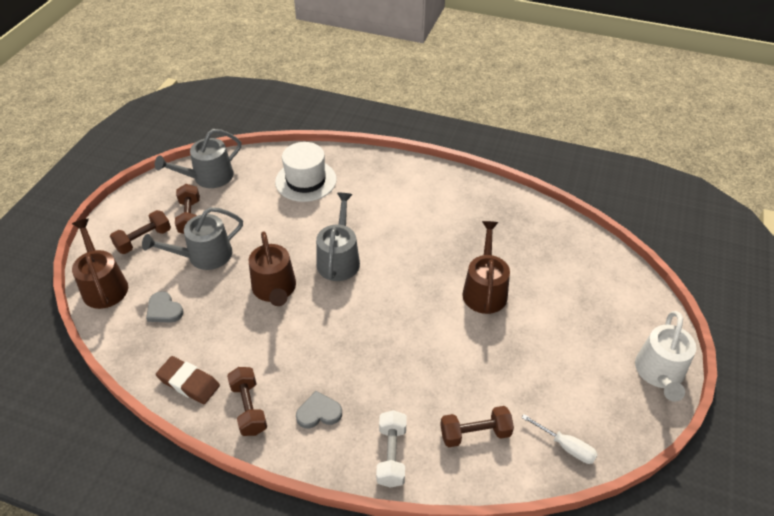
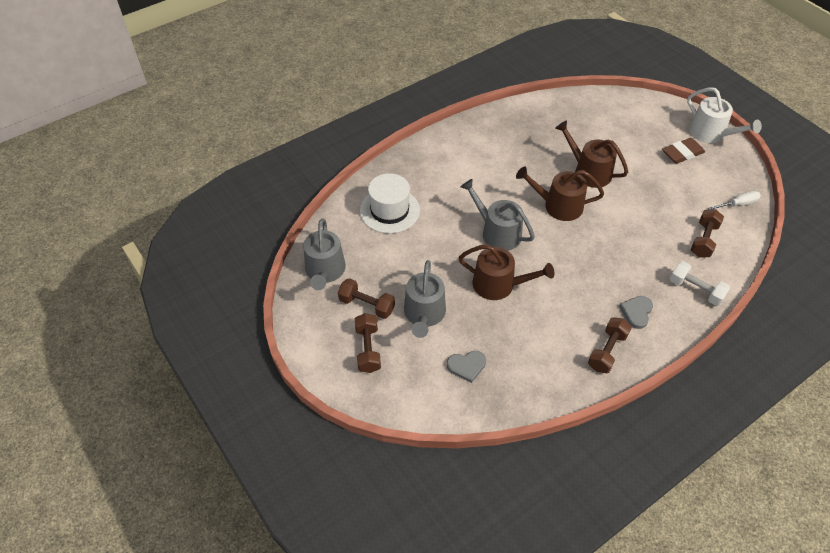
camera: 55 degrees left, 5 degrees up
(103, 286) = (403, 400): brown watering can -> brown watering can (558, 206)
(189, 382) = (557, 379): brown eraser -> brown eraser (682, 153)
(249, 408) = (607, 351): brown dumbbell -> brown dumbbell turned 75 degrees counterclockwise

